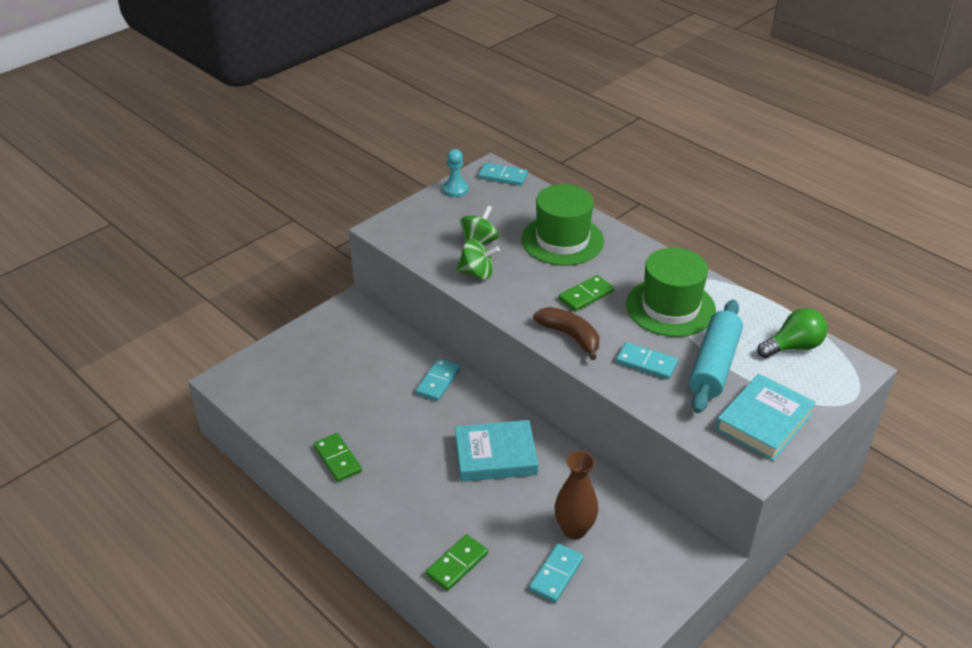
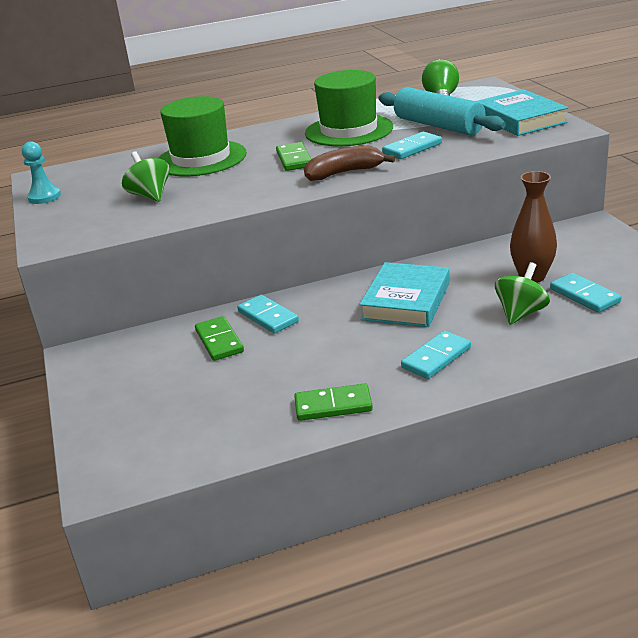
camera: 60 degrees left, 10 degrees down
(457, 564) = (544, 348): green domino -> green domino (219, 341)
(477, 273) = (198, 203): green spinning top -> green spinning top (521, 313)
(502, 176) = (61, 172): turquoise domino -> turquoise domino (436, 358)

